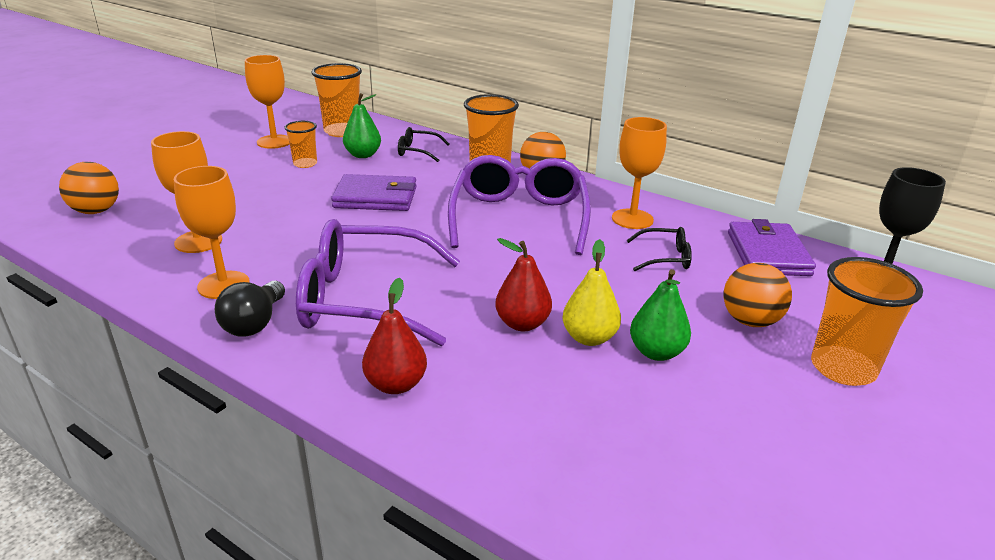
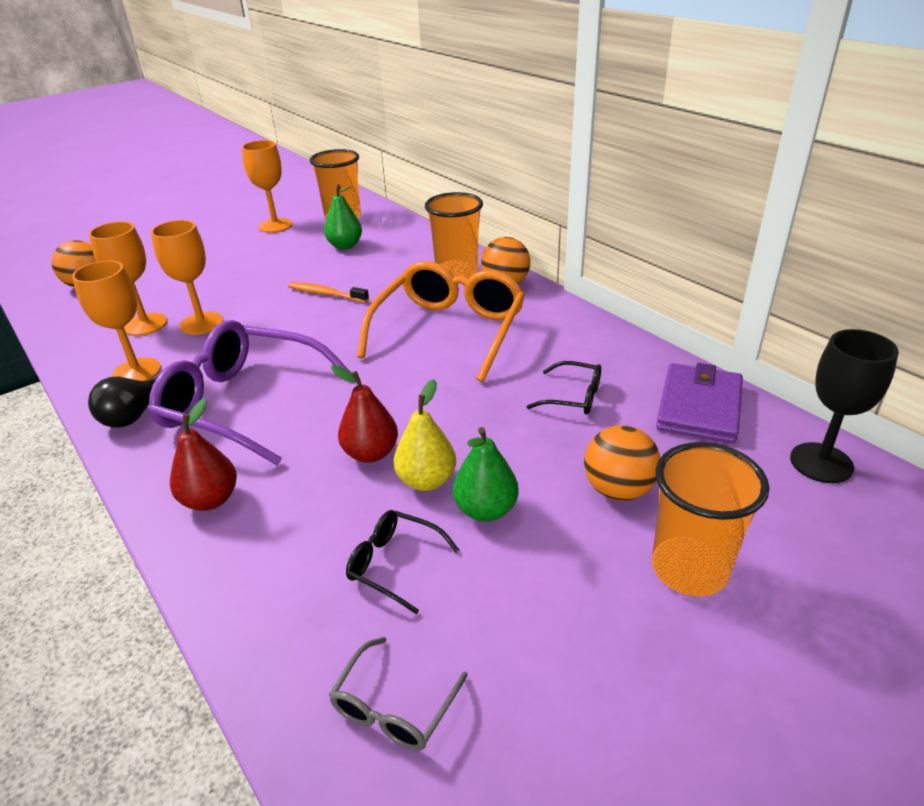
camera: 20 degrees right, 5 degrees up
(305, 164) = (286, 251): orange cup -> none
(375, 197) = (326, 294): purple wallet -> orange toothbrush
(417, 151) = (399, 245): black glasses -> black glasses (394, 564)
(519, 217) = (449, 331): purple glasses -> orange glasses
(632, 219) = (569, 345): orange goblet -> orange goblet (202, 323)
(692, 512) = (394, 707): none -> grey glasses

